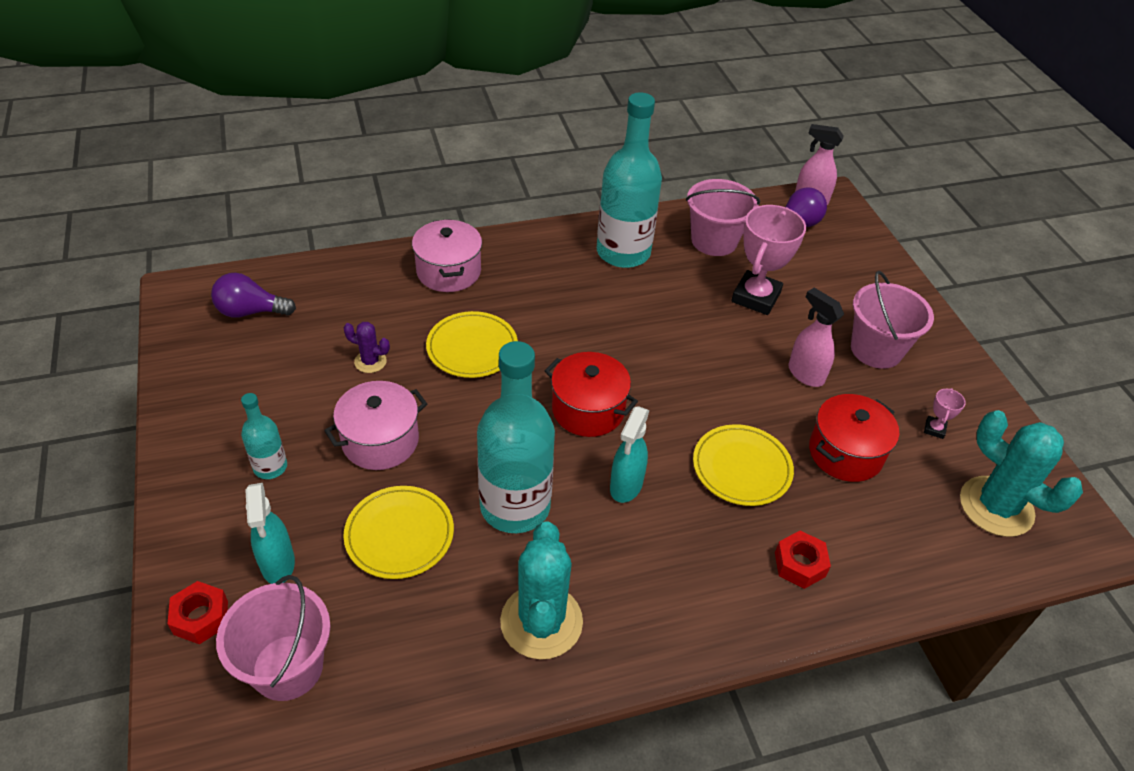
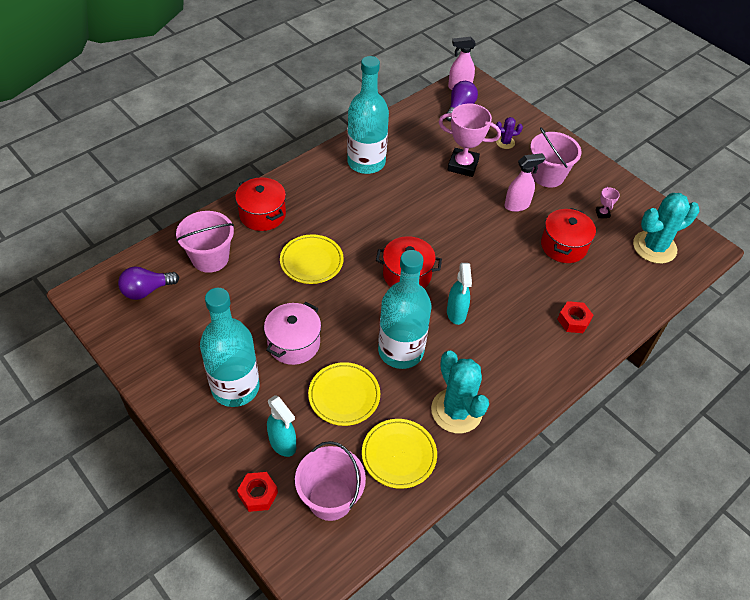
camera: 25 degrees left, 5 degrees up
(270, 467) = (235, 387): turquoise bottle -> turquoise bottle, size x2.07
(370, 361) = (252, 295): purple cactus -> purple cactus (505, 142)
(448, 271) = (262, 214): pink pot -> red pot
(714, 241) = (417, 135): pink bucket -> pink bucket (210, 258)
(741, 468) = (513, 277): yellow plate -> yellow plate (399, 455)
(756, 297) = (463, 165): pink trophy -> pink trophy turned 75 degrees counterclockwise
(805, 374) = (517, 205): pink spray bottle -> pink spray bottle turned 135 degrees clockwise
(996, 506) = (654, 247): turquoise cactus -> turquoise cactus turned 45 degrees counterclockwise

